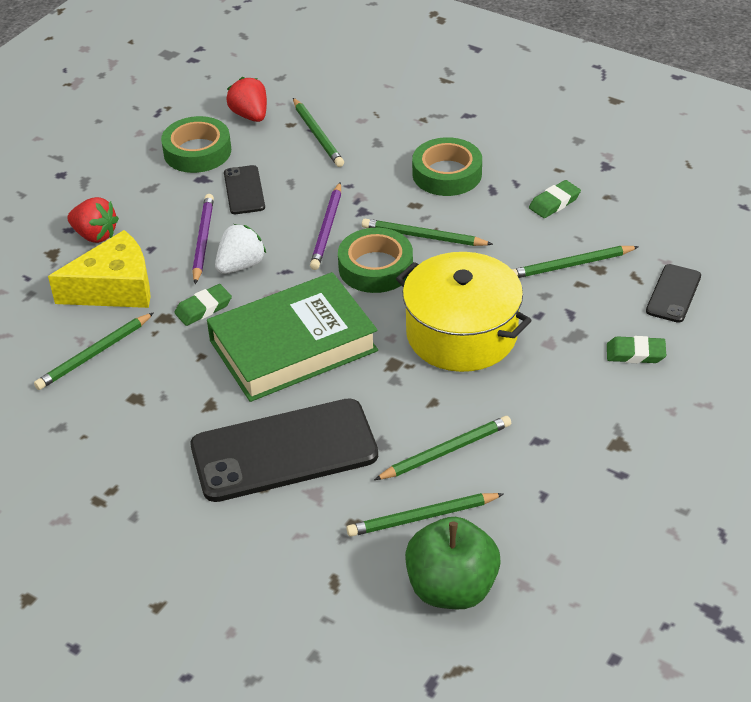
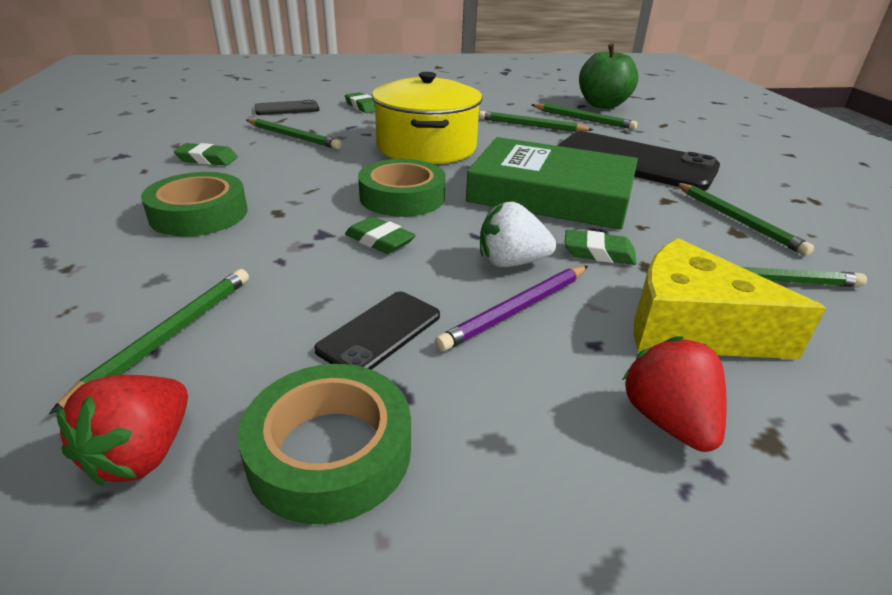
camera: 135 degrees left, 10 degrees down
(327, 229) = (380, 240): purple pencil -> green eraser
(424, 236) = (326, 192): green pencil -> green pencil (737, 220)

